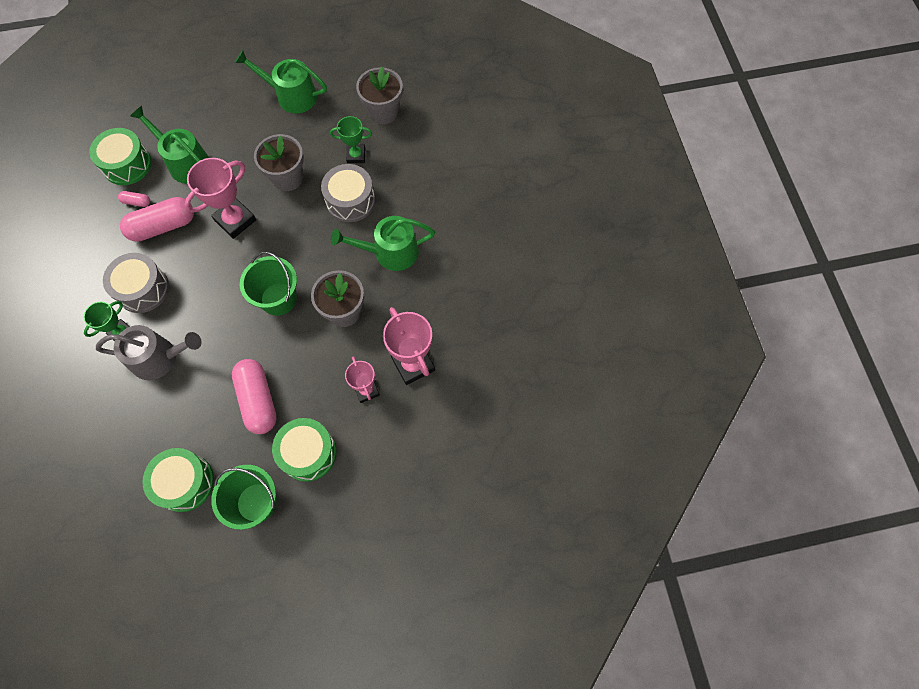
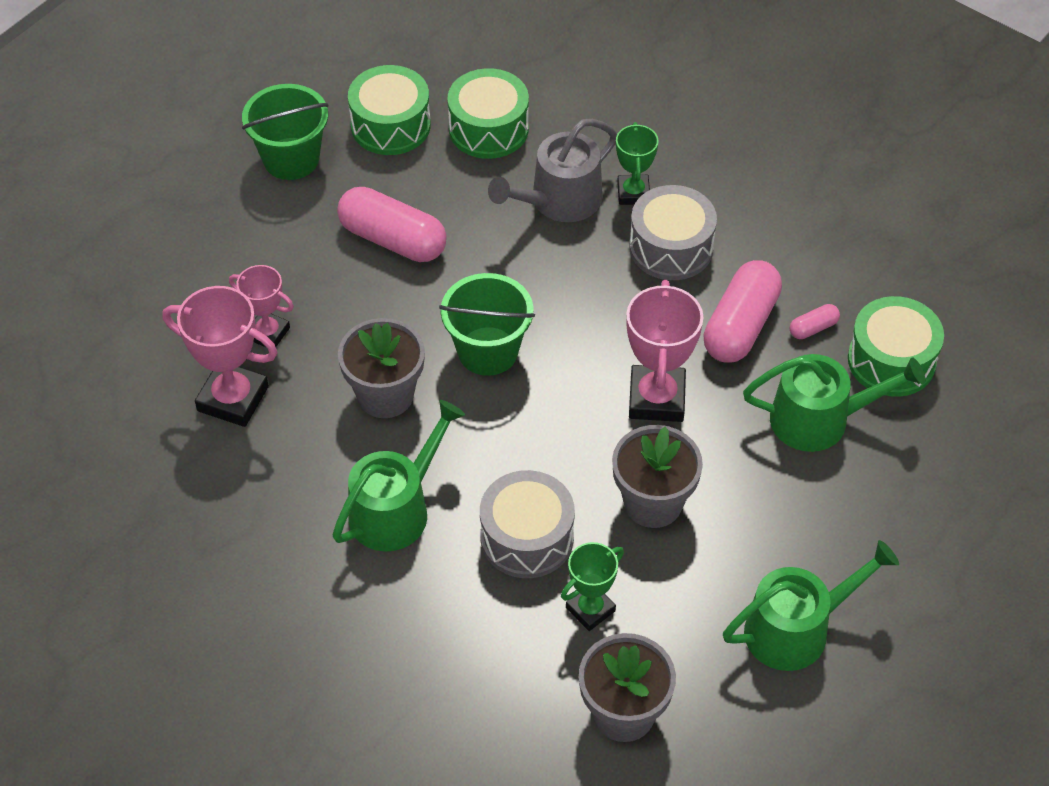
camera: 140 degrees right, 15 degrees down
(308, 453) = (278, 232): green drum -> green drum (488, 129)

